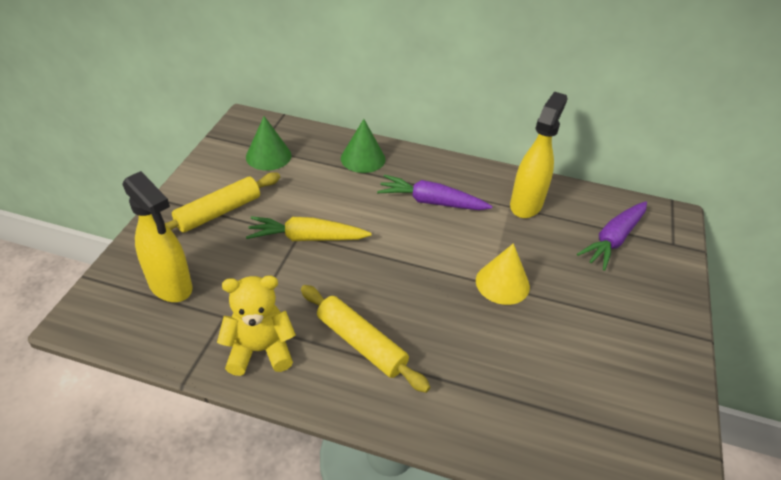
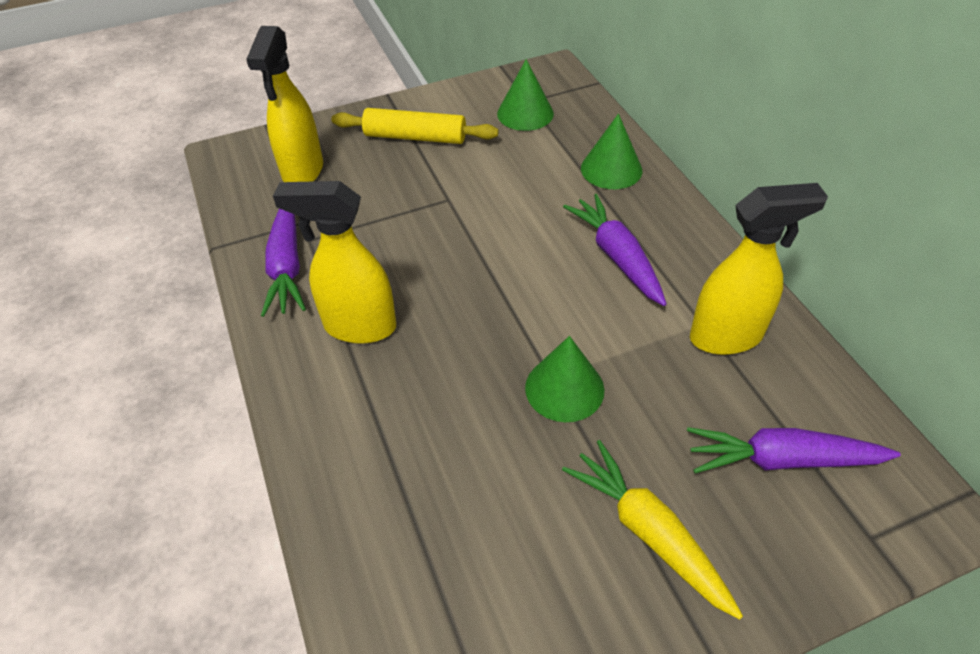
camera: 55 degrees right, 5 degrees up
(260, 350) = (287, 267): yellow teddy bear -> purple carrot
(306, 238) = (450, 206): yellow carrot -> yellow carrot (648, 532)
(361, 343) = (359, 327): yellow rolling pin -> yellow spray bottle
(502, 283) = (564, 388): yellow cone -> green cone

